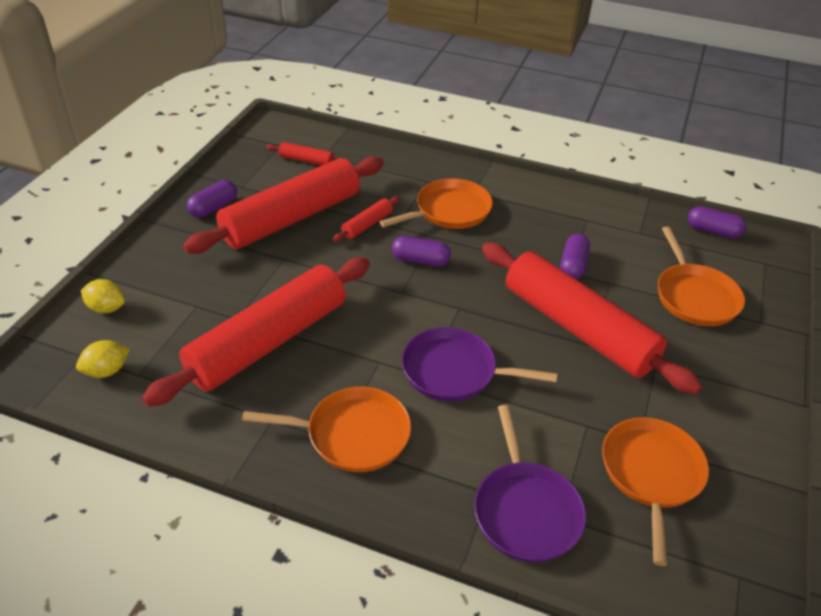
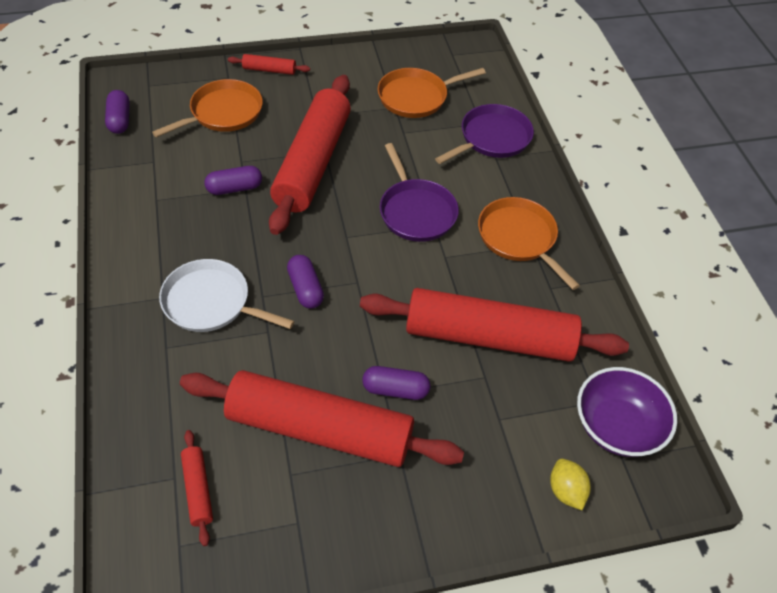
camera: 125 degrees left, 10 degrees up
(107, 371) = (617, 426): yellow lemon -> purple bowl
(214, 208) = (357, 520): purple capsule -> purple capsule (395, 389)
(367, 225) = (282, 357): red rolling pin -> red rolling pin (269, 70)
(449, 211) = (211, 302): orange pan -> white pan

